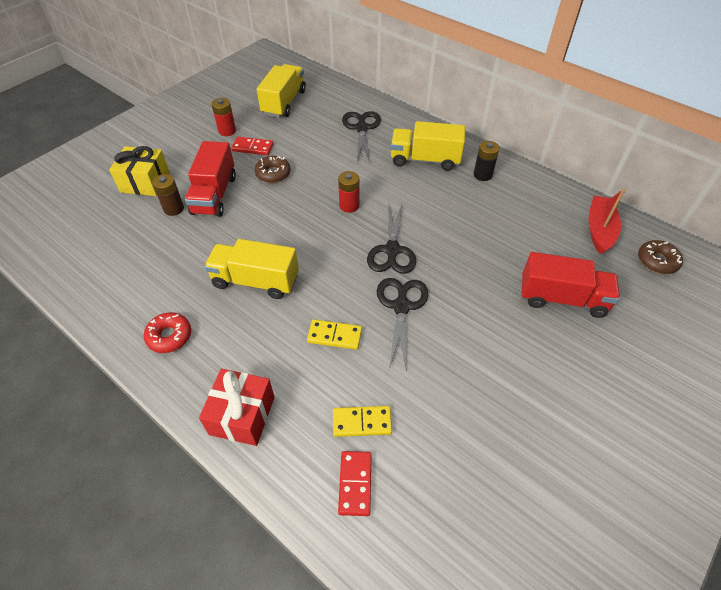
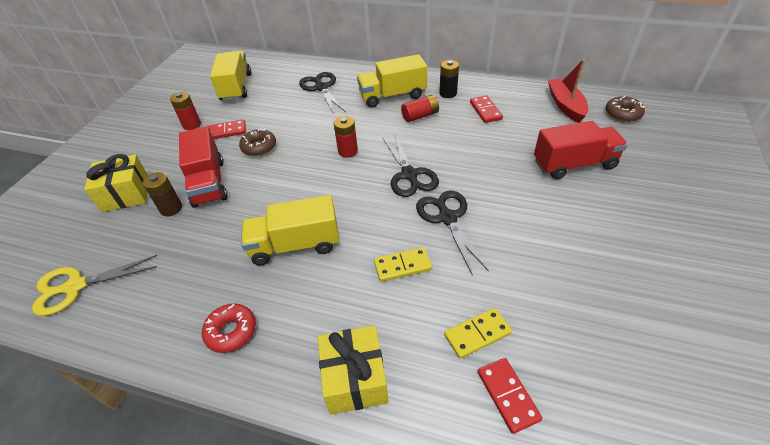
camera: 20 degrees left, 5 degrees down
(75, 251) = (76, 286): none -> yellow scissors
(242, 415) = (355, 379): red gift -> yellow gift
(439, 191) = (420, 116): none -> red battery
(509, 207) = (485, 111): none -> red domino

